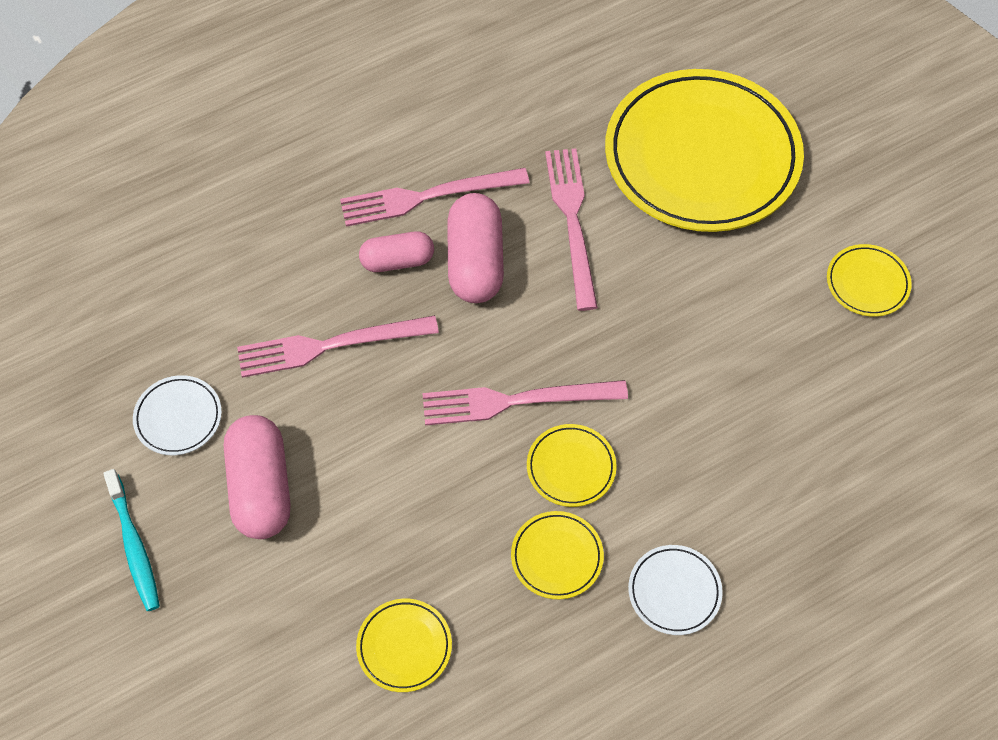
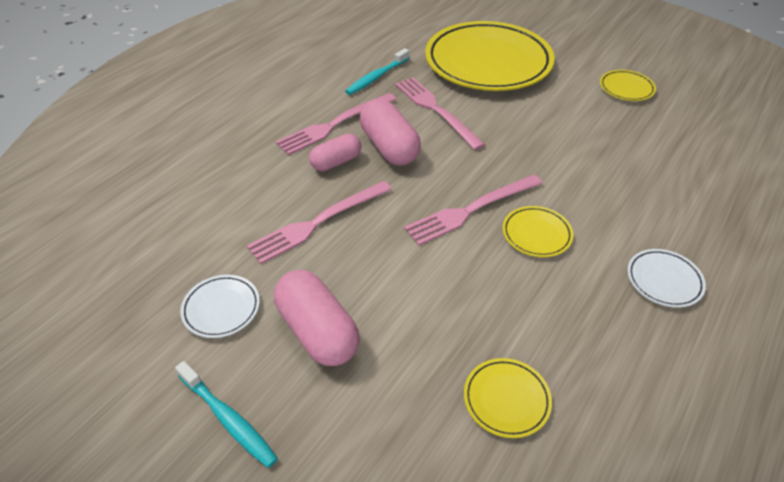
camera: 25 degrees left, 15 degrees down
(528, 128) = (377, 77): none -> turquoise toothbrush
(557, 557) = (570, 291): yellow plate -> none

